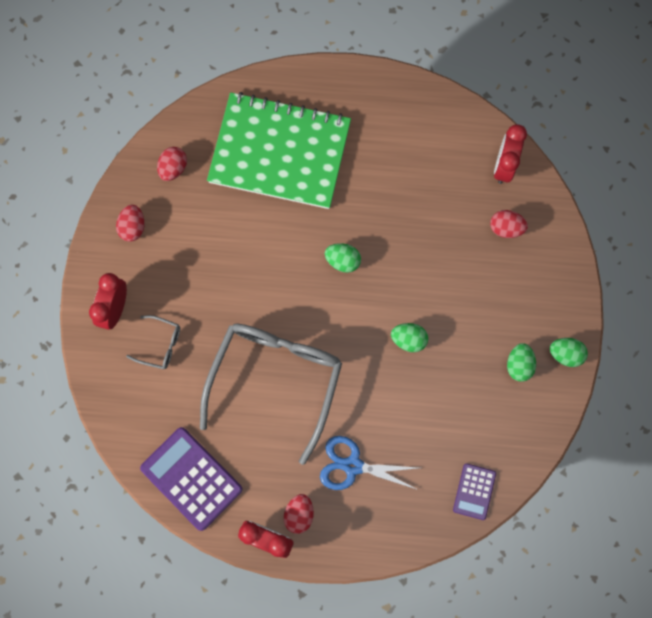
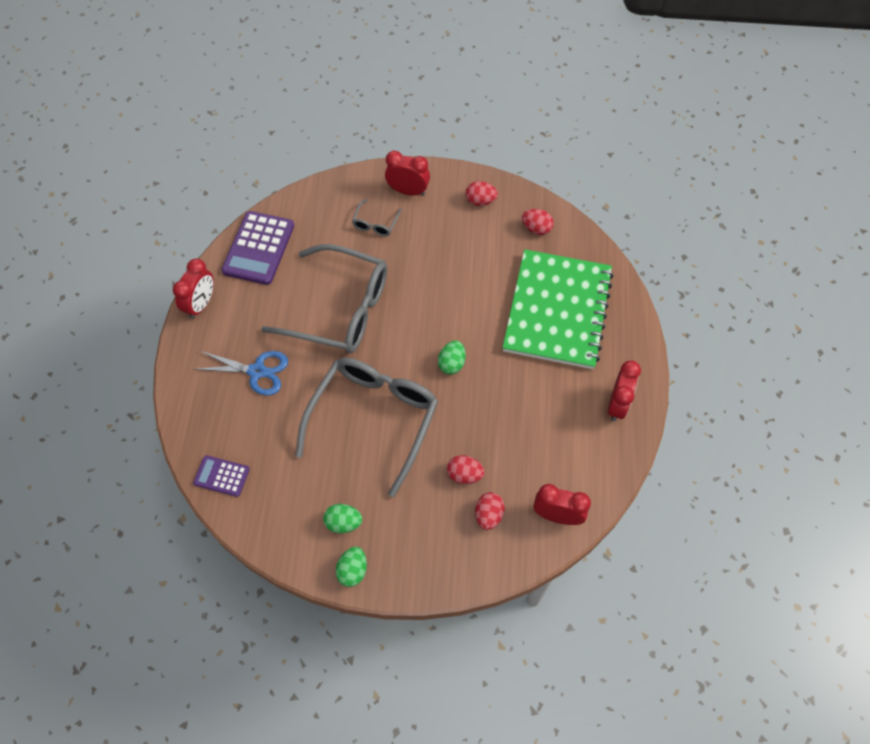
camera: 90 degrees right, 15 degrees down
(191, 478) = (258, 248): purple calculator -> purple calculator turned 150 degrees clockwise
(299, 514) = (219, 328): red egg -> red egg (464, 475)
(353, 466) = (257, 371): blue scissors -> blue scissors turned 90 degrees clockwise
(388, 102) = (617, 405): none -> red clock
(408, 339) = (373, 420): green egg -> grey glasses

